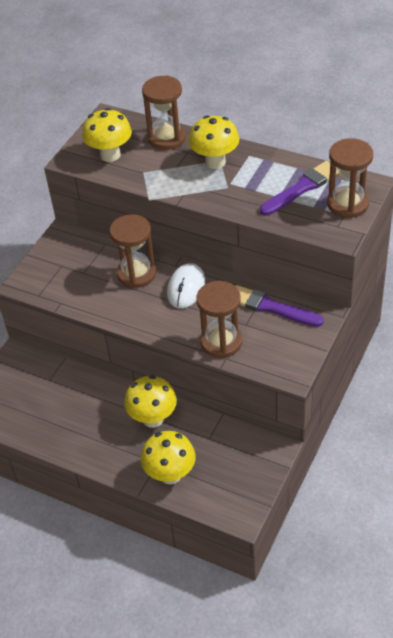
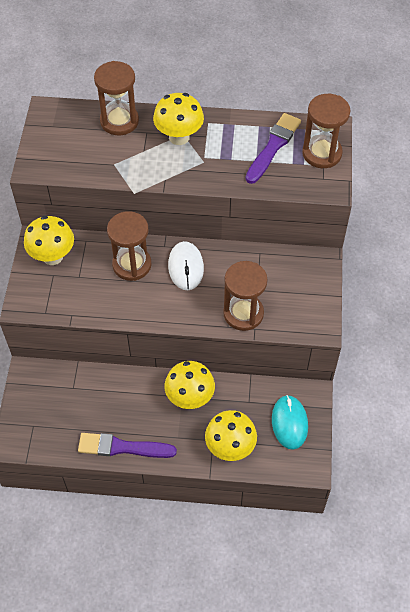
camera: 25 degrees left, 10 degrees up
(110, 155) = (71, 152): yellow mushroom -> yellow mushroom (52, 256)
(240, 469) = (289, 423): none -> turquoise mouse
(271, 307) = (272, 266): purple brush -> purple brush (122, 447)

